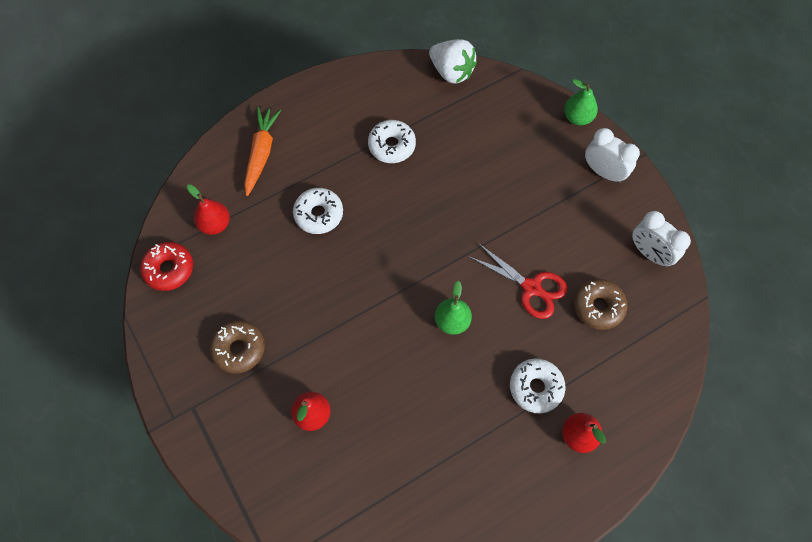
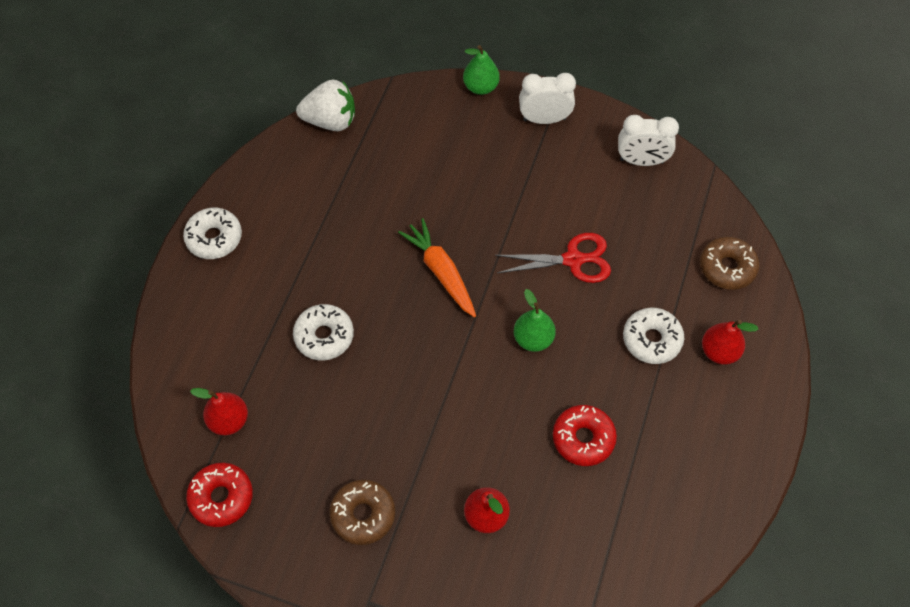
camera: 40 degrees left, 5 degrees down
(261, 153) = (213, 321): orange carrot -> orange carrot (441, 272)
(392, 146) = (336, 225): white donut -> white donut (214, 238)
(423, 417) = (583, 438): none -> red donut
(598, 307) = (641, 235): brown donut -> brown donut (727, 267)

